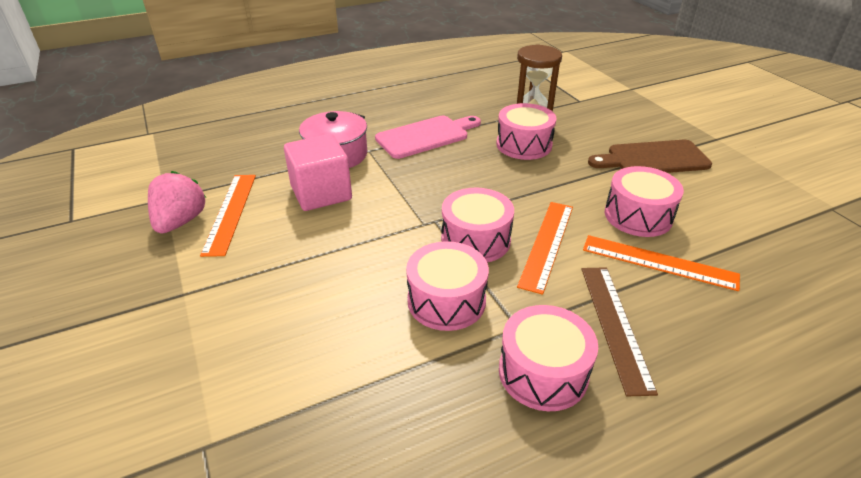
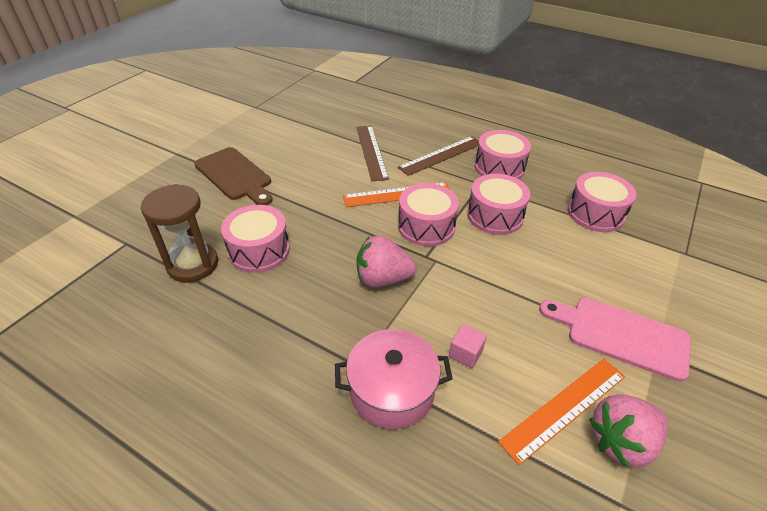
camera: 125 degrees left, 5 degrees up
(321, 193) = (465, 354): pink cube -> pink cube, size x0.45
(426, 136) = (290, 331): pink cutting board -> pink cutting board (621, 335)
(433, 187) = (383, 279): none -> pink strawberry
(638, 216) = (327, 167): pink drum -> pink drum (595, 213)
(659, 262) = (371, 152): orange ruler -> brown ruler

